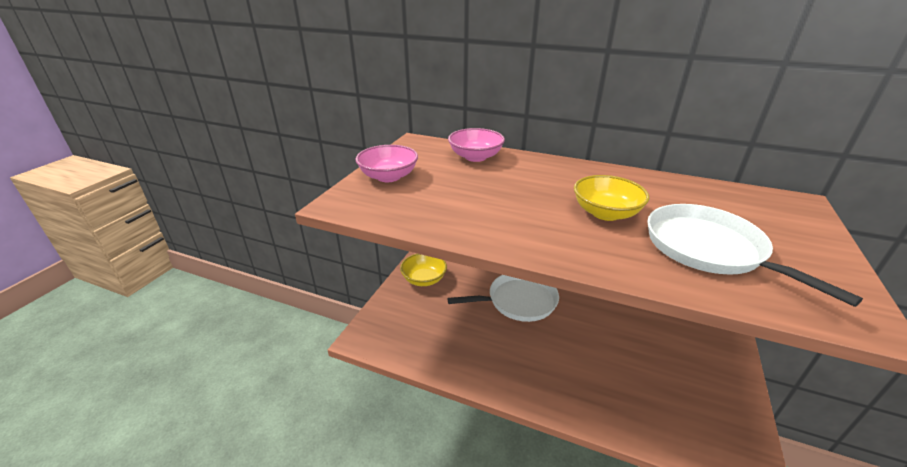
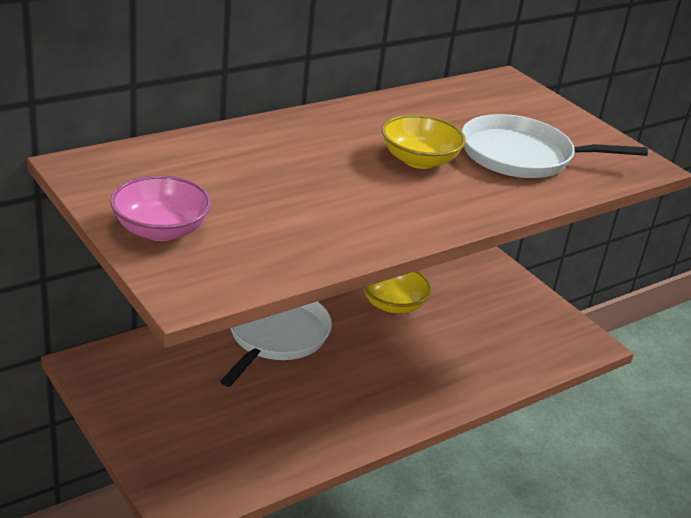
camera: 60 degrees left, 0 degrees up
(424, 279) = (135, 387): yellow bowl -> yellow bowl (393, 304)
(475, 157) = (196, 154): pink bowl -> none

